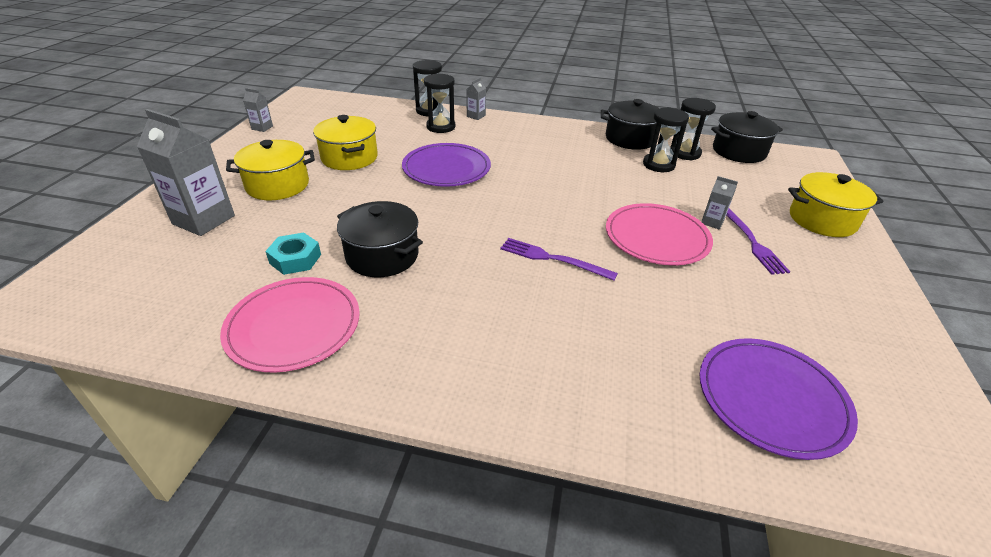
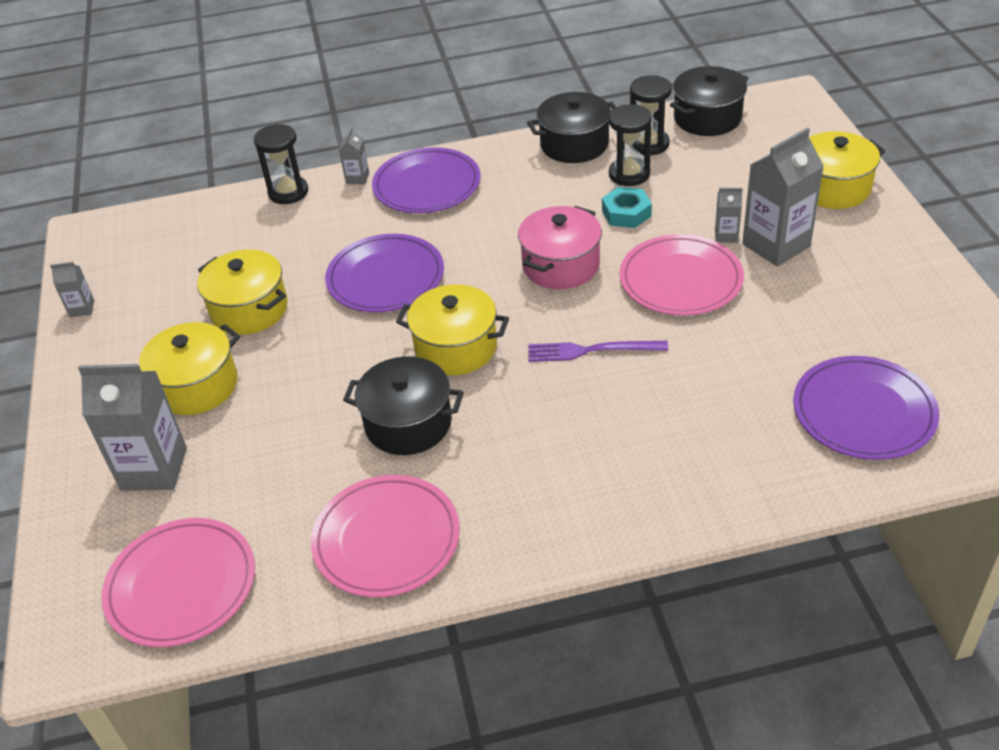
camera: 20 degrees left, 5 degrees up
(137, 296) = (181, 585): none -> pink plate
(295, 259) = (315, 468): turquoise nut -> turquoise nut (626, 213)
(441, 127) = (326, 214): black hourglass -> none
(456, 222) = (456, 348): none -> yellow pot
(515, 131) = (427, 185): none -> purple plate
(570, 200) = (561, 265): none -> pink pot
(751, 241) = (776, 245): purple fork -> grey carton

